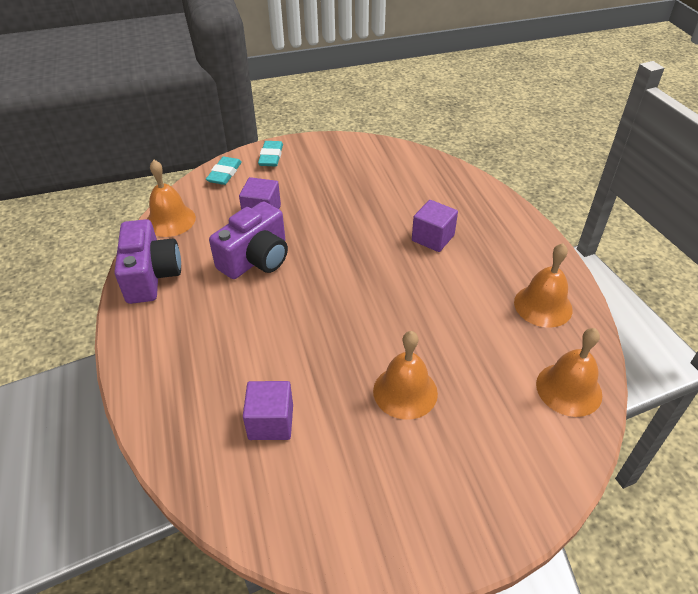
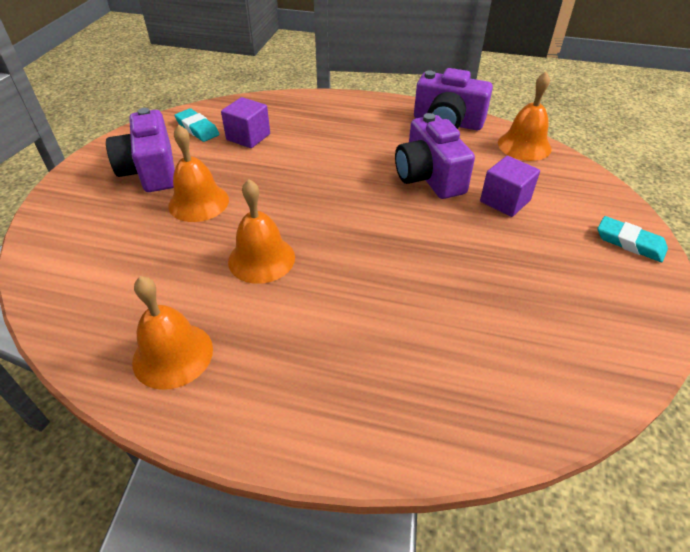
camera: 120 degrees right, 0 degrees up
(224, 173) = (600, 196): turquoise eraser -> turquoise eraser (197, 128)
(393, 471) = (151, 171): none -> purple camera
(433, 238) = (364, 318): purple cube -> none
(569, 389) = (76, 302): orange bell -> orange bell (261, 259)

